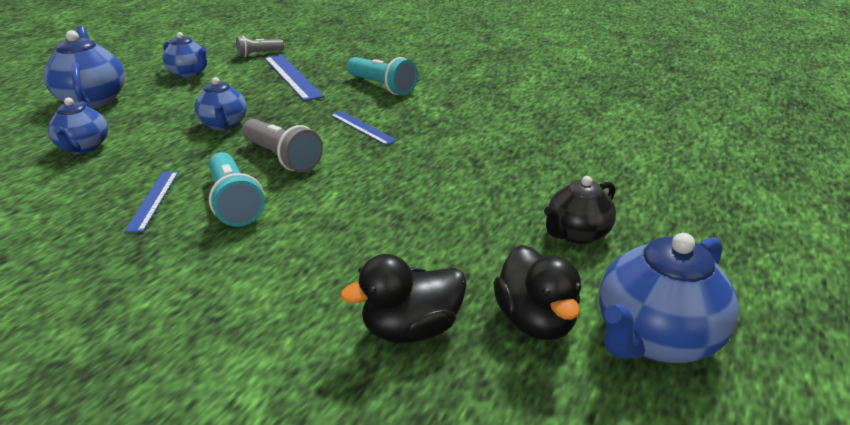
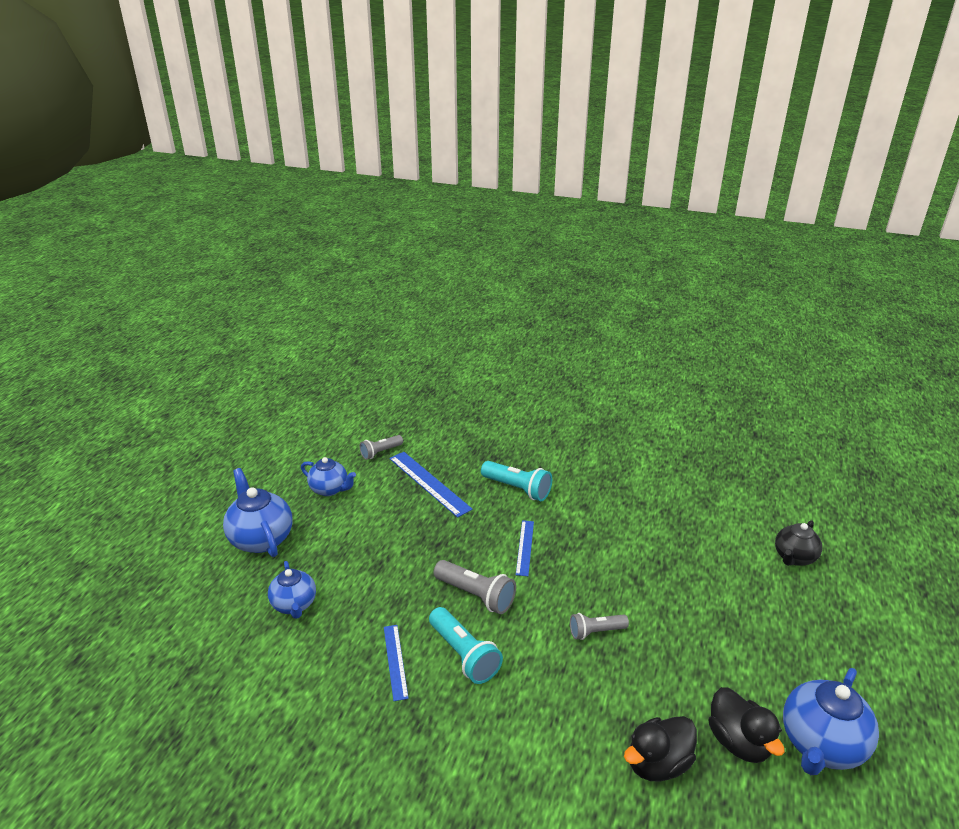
camera: 10 degrees left, 0 degrees up
(224, 124) = (403, 558): blue teapot -> none
(362, 127) = (525, 547): blue ruler -> blue ruler turned 60 degrees clockwise
(402, 199) = (596, 631): none -> grey flashlight
(576, 233) = (739, 651): black teapot -> black teapot (794, 557)

